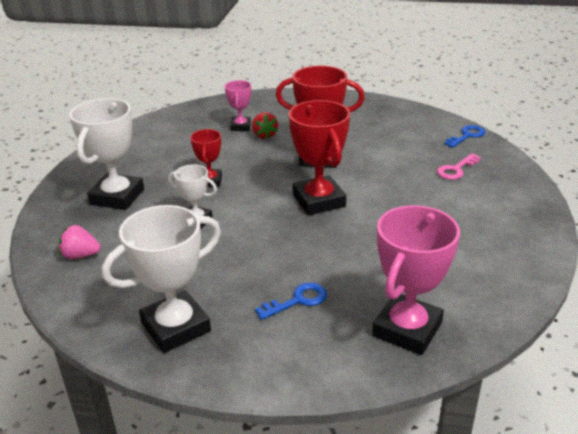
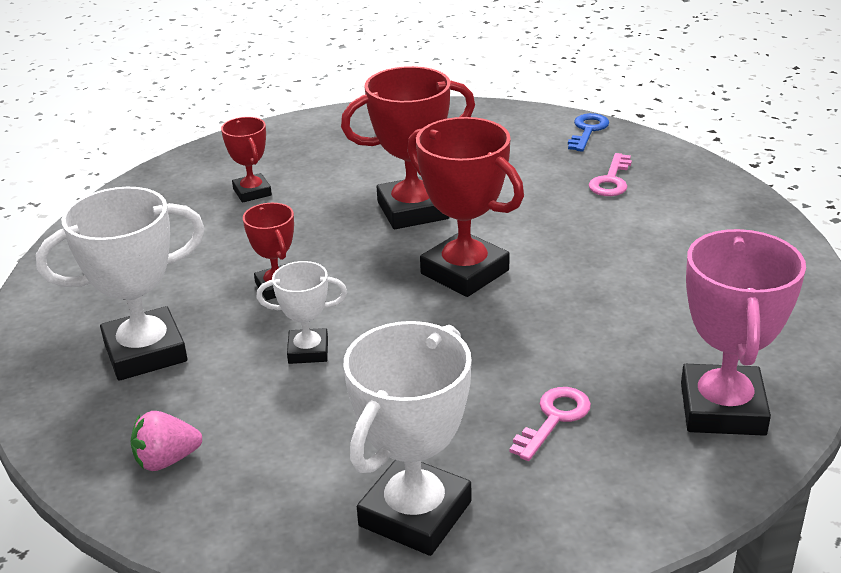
camera: 25 degrees left, 0 degrees up
(117, 197) = (145, 352): white trophy -> white trophy turned 75 degrees clockwise
(240, 126) = (252, 192): pink trophy -> red trophy
(264, 135) = (301, 197): red strawberry -> none
(298, 300) = (554, 418): blue key -> pink key

